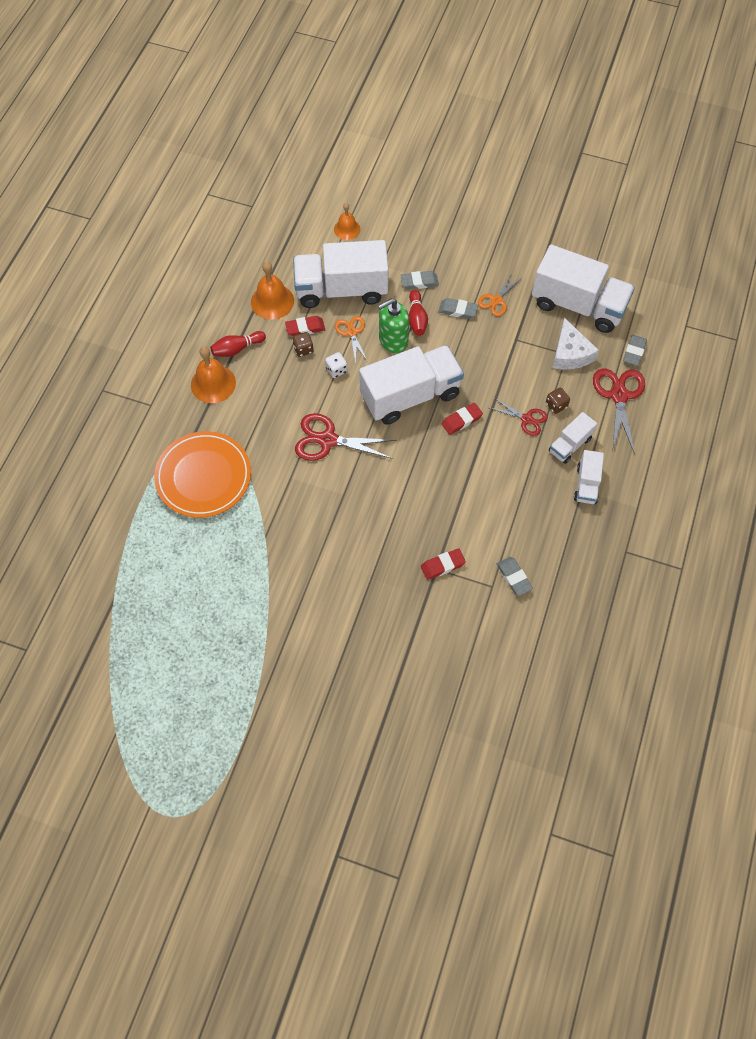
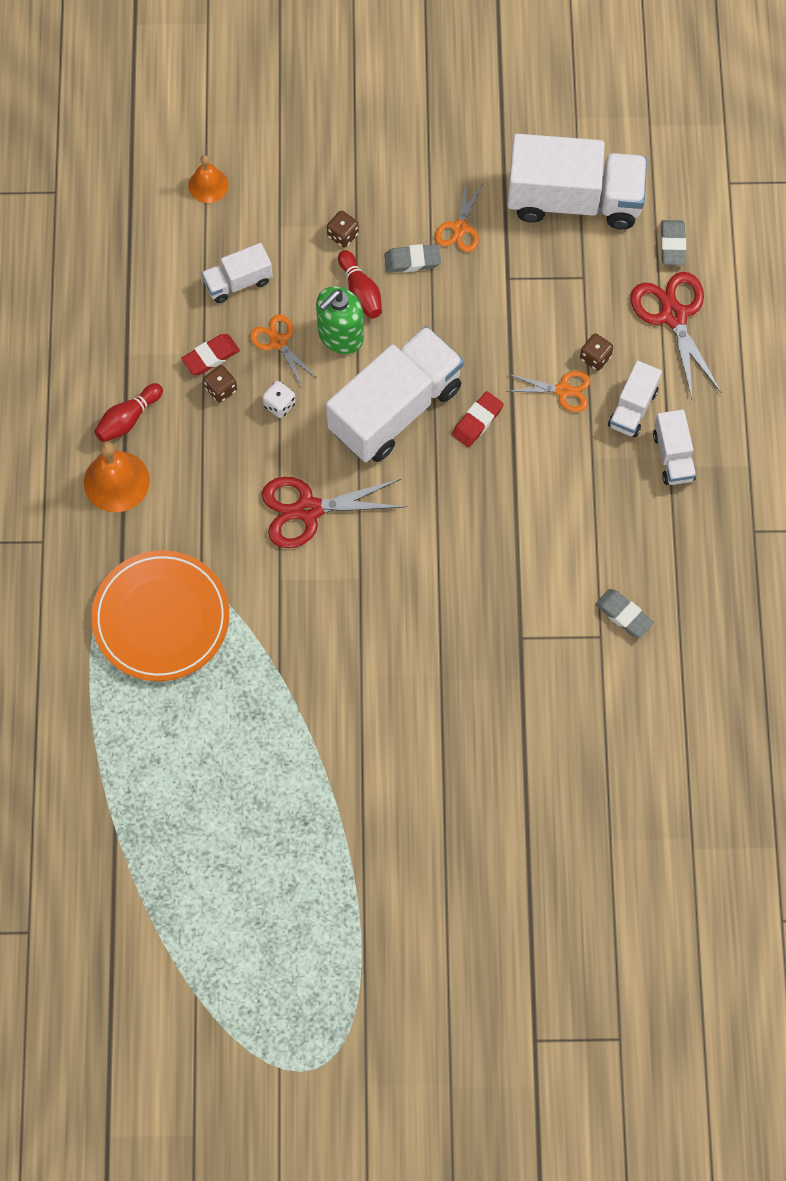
camera: 20 degrees left, 5 degrees up
(272, 301) = (147, 331): orange bell -> none
(341, 290) = (238, 282): white truck -> white truck, size x0.49
(419, 282) = (343, 235): grey eraser -> brown dice
(442, 565) = (527, 630): red eraser -> none
(526, 419) = (563, 390): red scissors -> orange scissors
(570, 353) = (588, 275): white cheese -> none

